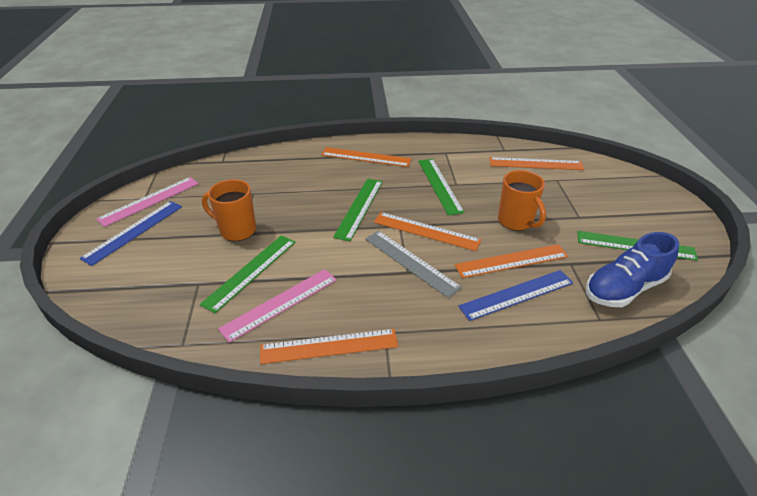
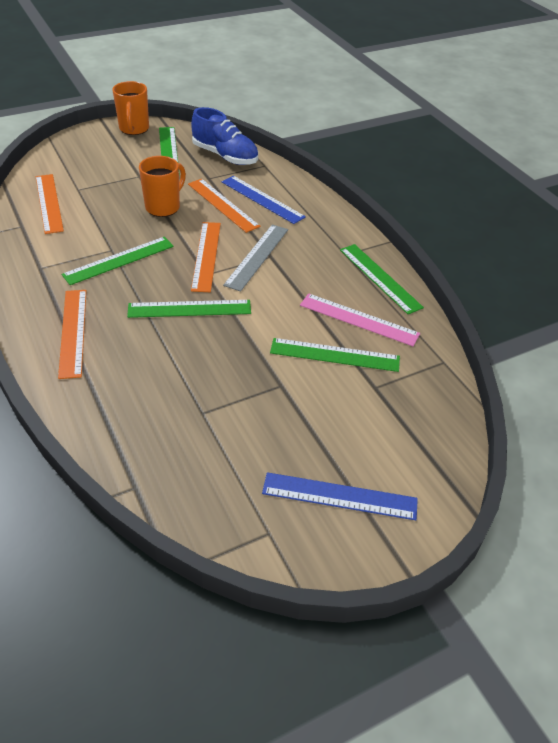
camera: 115 degrees left, 5 degrees up
(150, 201) = (272, 521): pink ruler -> none
(237, 230) = (281, 394): orange mug -> orange mug (134, 129)
(329, 346) = (379, 278): orange ruler -> green ruler

